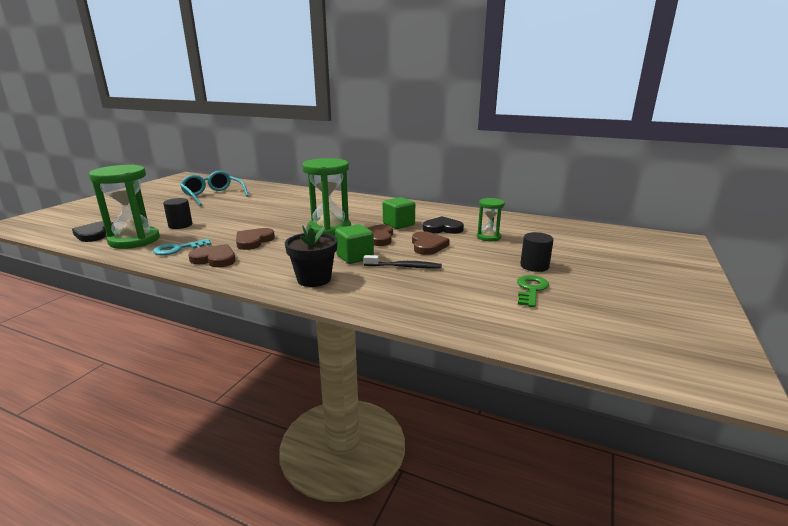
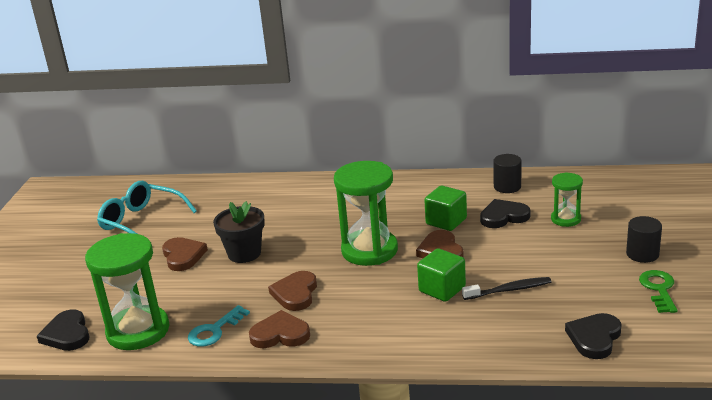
camera: 15 degrees left, 5 degrees up
(180, 225) = (166, 290): black cylinder -> black cylinder (507, 187)
(314, 279) = (427, 334): black flower pot -> black flower pot (244, 253)
(427, 246) = (508, 250): brown heart -> brown heart (183, 256)
(444, 309) = (594, 338): none -> black heart

